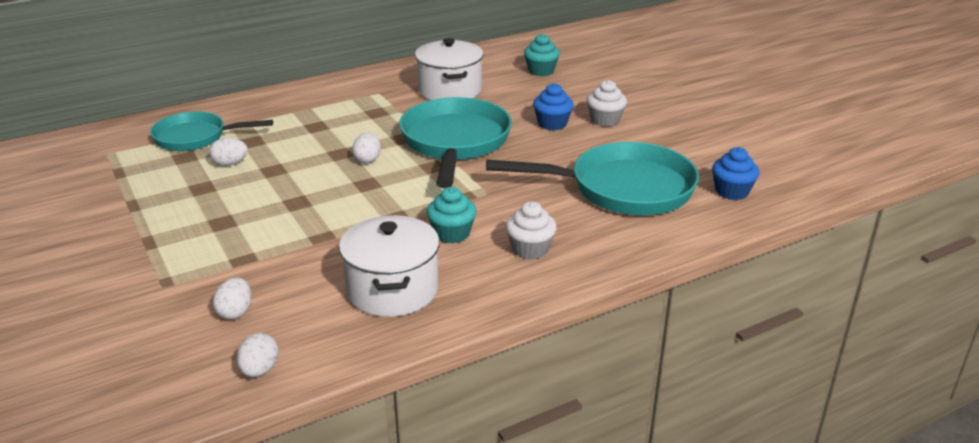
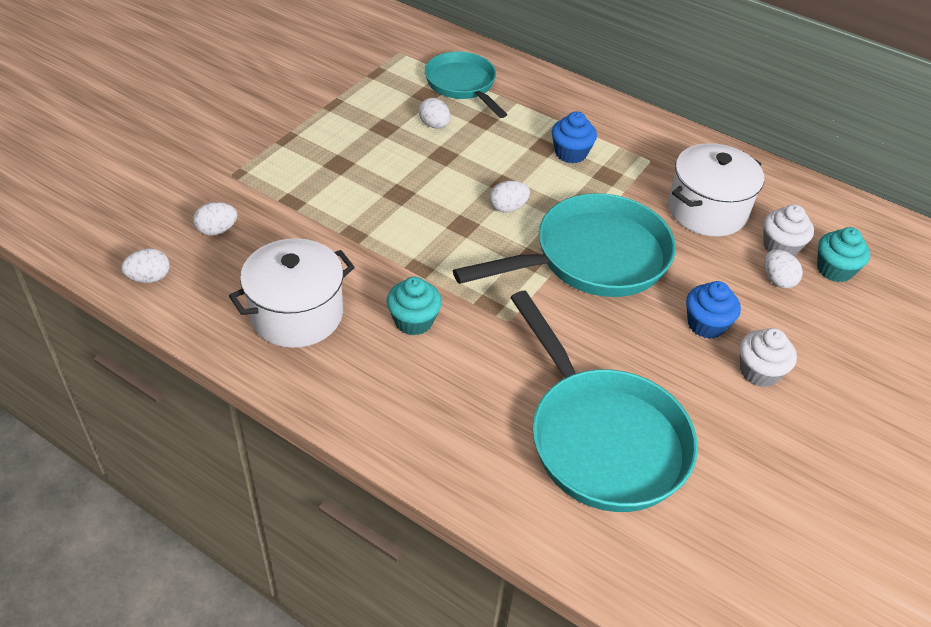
camera: 60 degrees right, 15 degrees up
(530, 249) = (422, 393): white cupcake -> white cupcake (780, 247)
(534, 90) = (777, 280): none -> white egg
(732, 192) = (678, 558): blue cupcake -> blue cupcake (570, 153)

